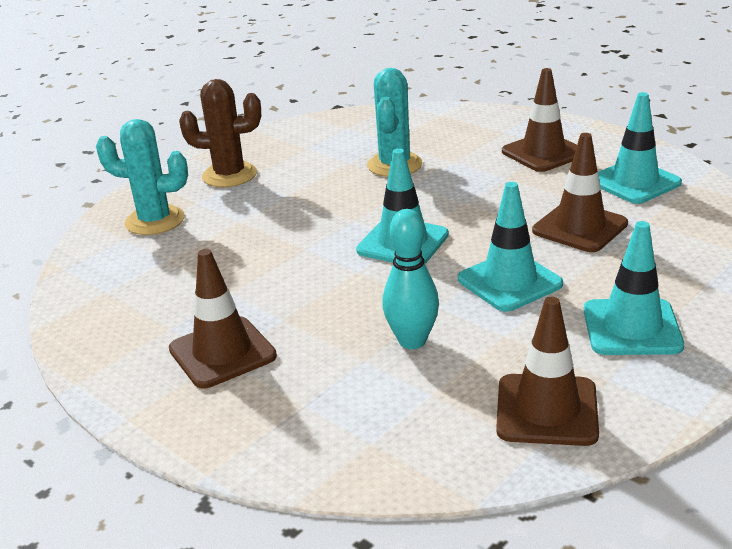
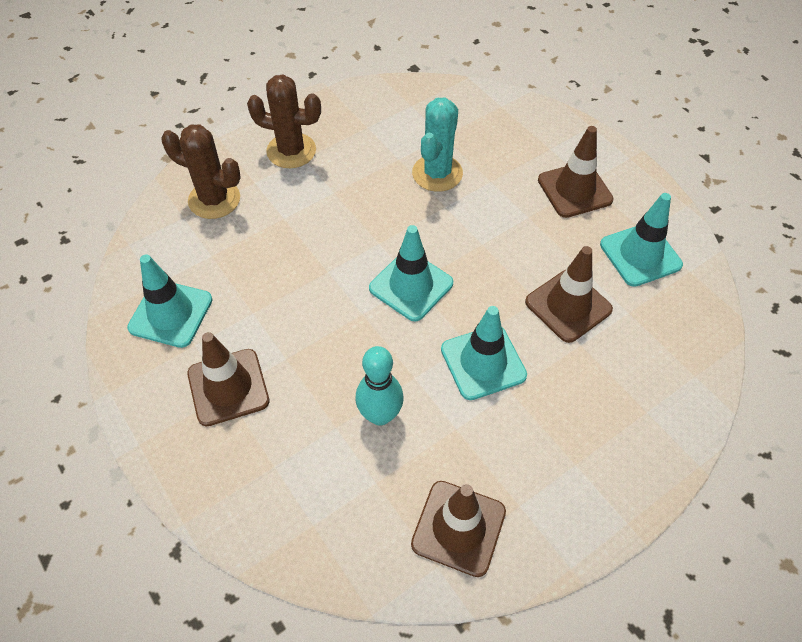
camera: 10 degrees right, 25 degrees up
(155, 221) = (214, 199): turquoise cactus -> brown cactus
(632, 328) = (562, 449): turquoise traffic cone -> turquoise traffic cone (171, 314)

